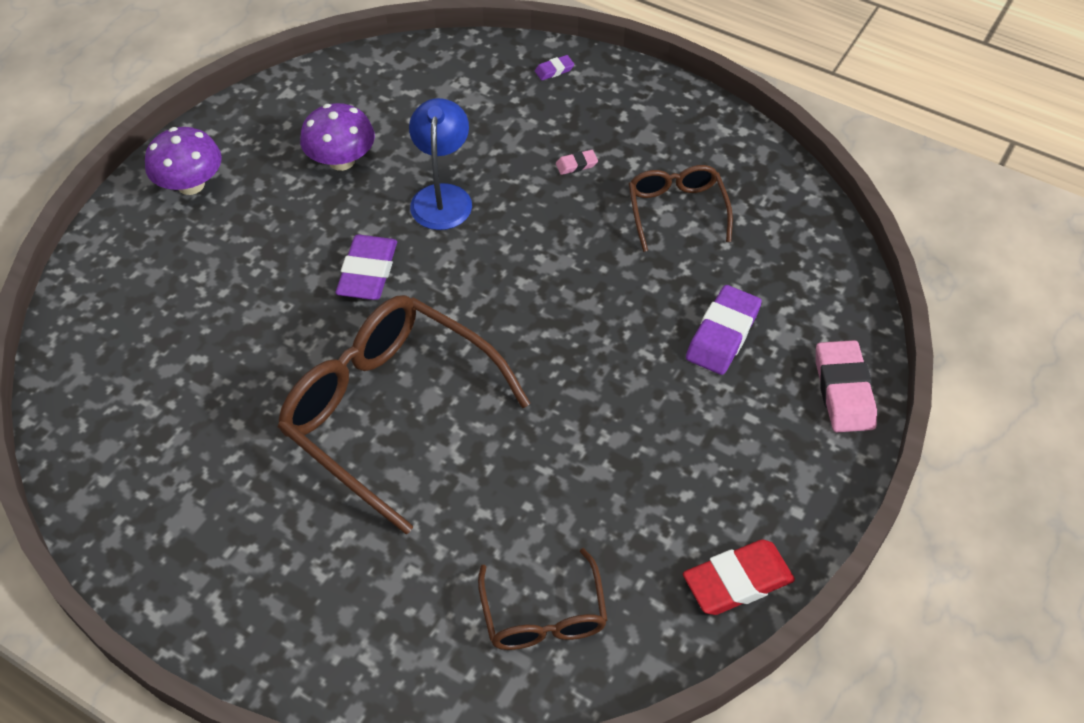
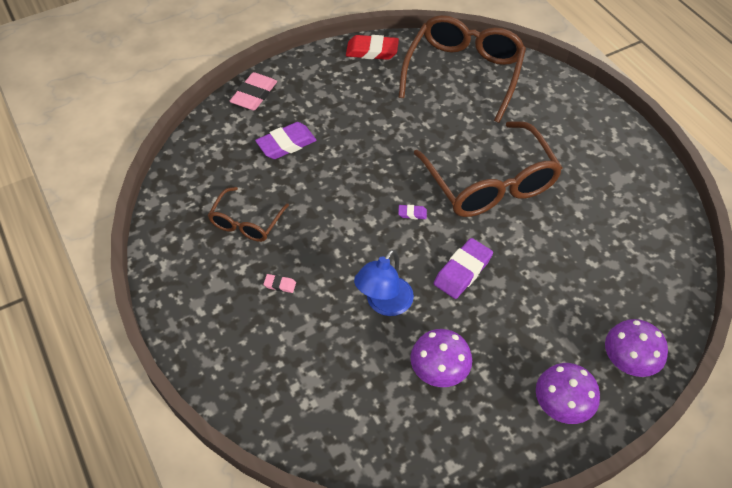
camera: 150 degrees left, 0 degrees up
(122, 259) = (628, 361): none -> purple mushroom
(544, 616) = (464, 72): brown glasses -> brown glasses, size x1.89
(554, 70) = (231, 376): purple eraser -> purple eraser (412, 213)

